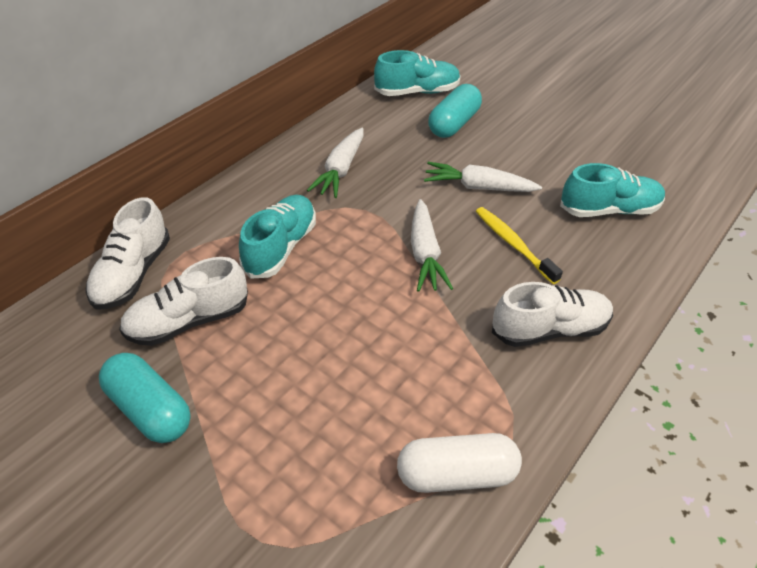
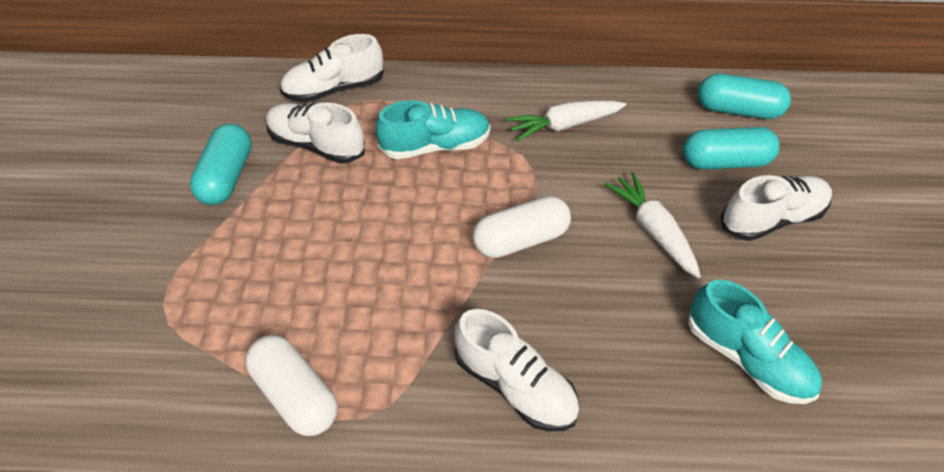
camera: 55 degrees right, 5 degrees up
(417, 92) = (737, 110): turquoise shoe -> turquoise capsule
(424, 254) = (520, 239): white carrot -> white capsule
(513, 244) = (601, 299): yellow toothbrush -> none
(517, 135) = (771, 219): none -> white shoe

